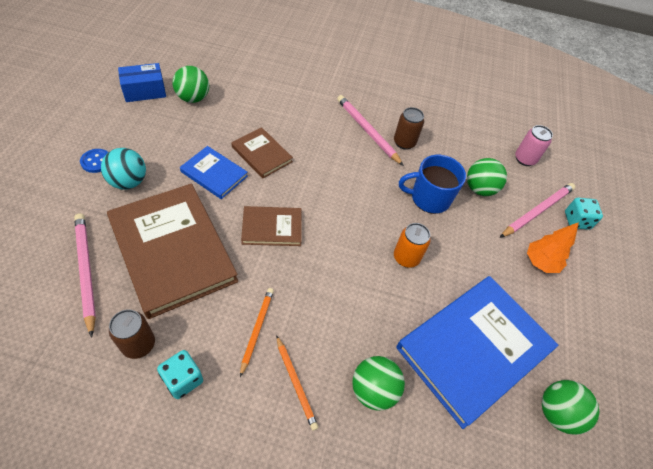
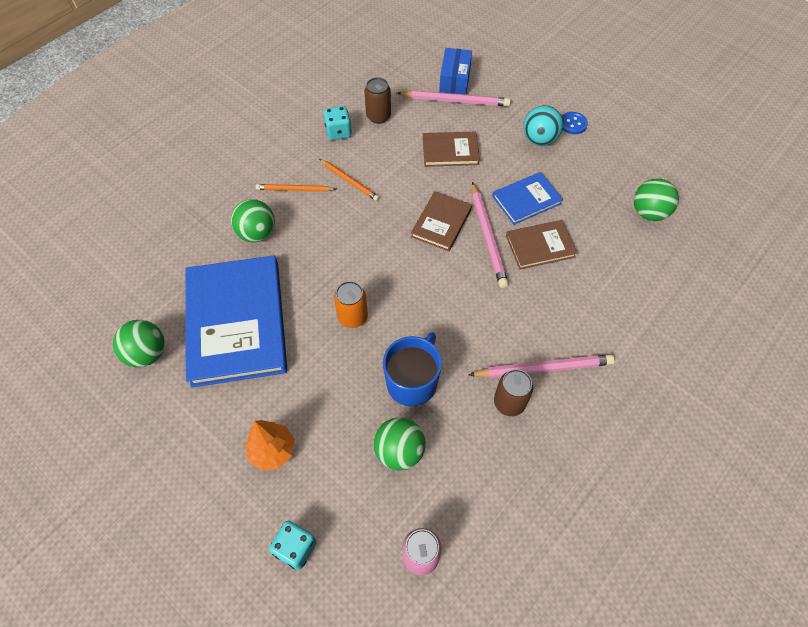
camera: 125 degrees right, 5 degrees up
(145, 91) = (669, 176): blue box -> blue box (455, 81)
(173, 250) = (450, 151): brown book -> brown book, size x0.50
(537, 211) = (334, 503): pink pencil -> pink pencil (487, 236)

